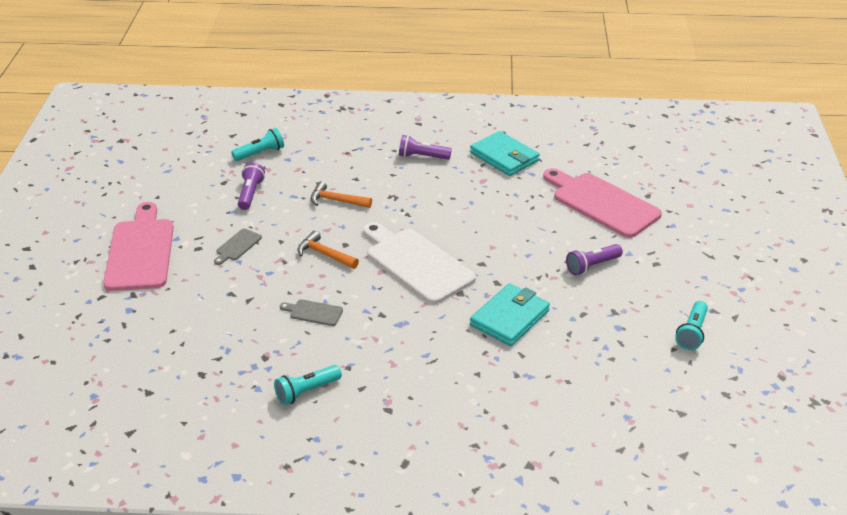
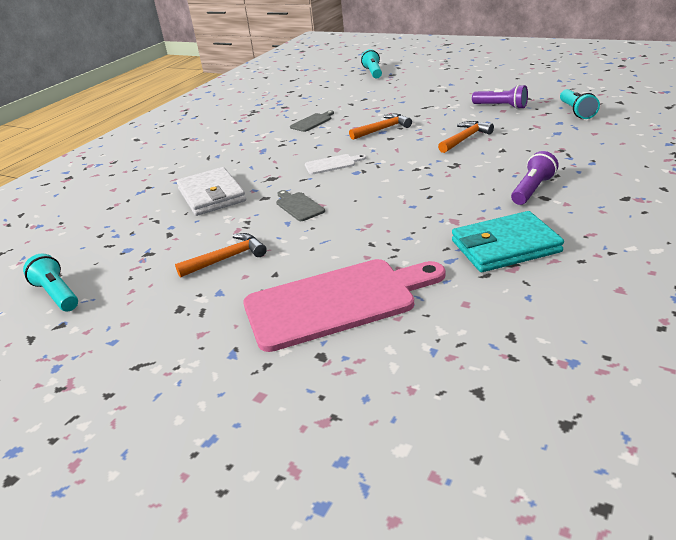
camera: 120 degrees right, 5 degrees down
(140, 251) = (442, 75): pink cutting board -> none
(237, 246) = (423, 101): grey cutting board -> grey cutting board (298, 206)
(306, 391) = (236, 116): turquoise flashlight -> turquoise flashlight (373, 72)
(416, 263) = (332, 164): white cutting board -> white cutting board, size x0.43
(509, 318) = (211, 195): turquoise wallet -> white wallet
(592, 266) = (227, 258): purple flashlight -> orange hammer

